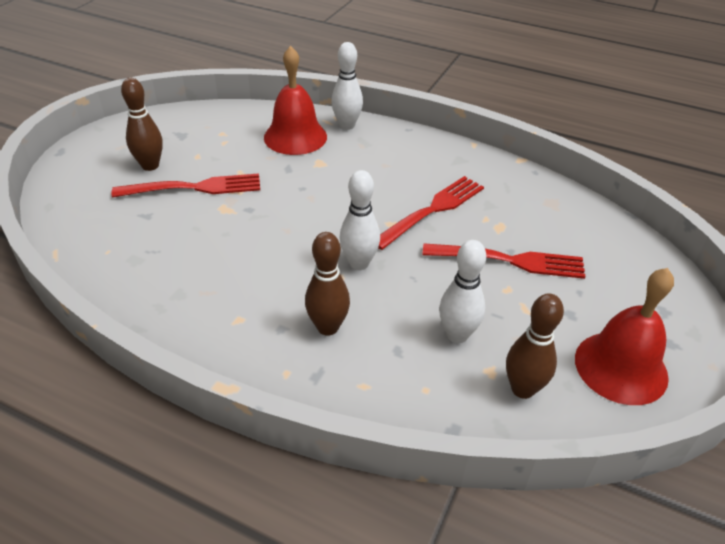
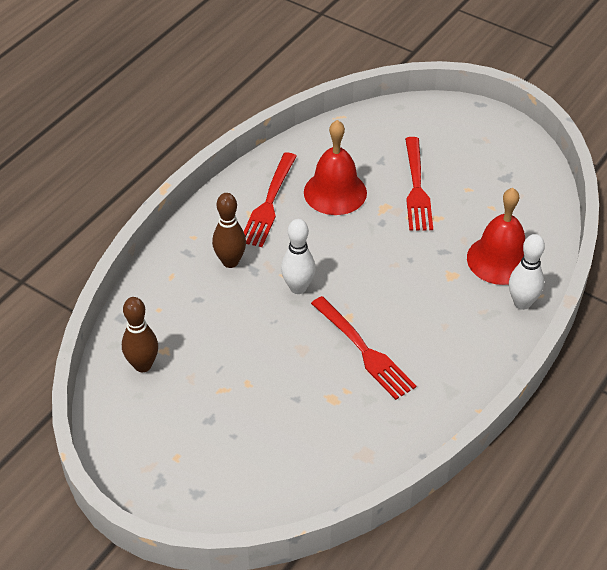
camera: 100 degrees right, 5 degrees up
(150, 166) = (453, 159): brown bowling pin -> none
(457, 335) = (204, 337): white bowling pin -> none
(509, 261) = (283, 393): red fork -> red fork (269, 203)
(621, 367) = (145, 435): red bell -> red bell (335, 192)

